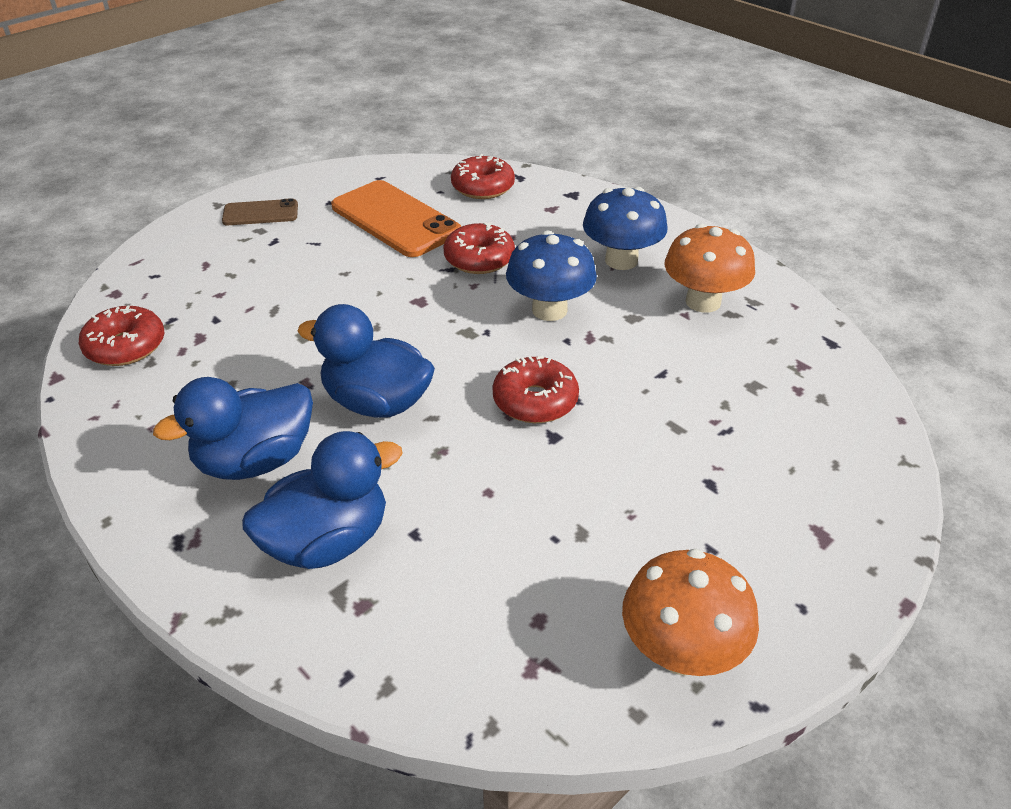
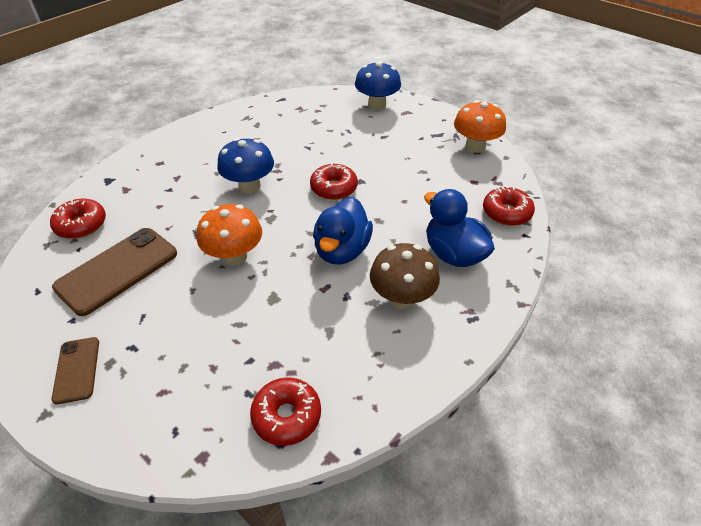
camera: 95 degrees left, 5 degrees up
(255, 461) = (402, 297): blue duck -> brown mushroom
(395, 219) = (117, 270): orange phone -> brown phone
(479, 259) = (186, 219): red donut -> red donut (506, 213)
(621, 260) = (199, 159): blue mushroom -> blue mushroom (377, 104)
(703, 302) = (245, 132): orange mushroom -> orange mushroom (234, 256)

